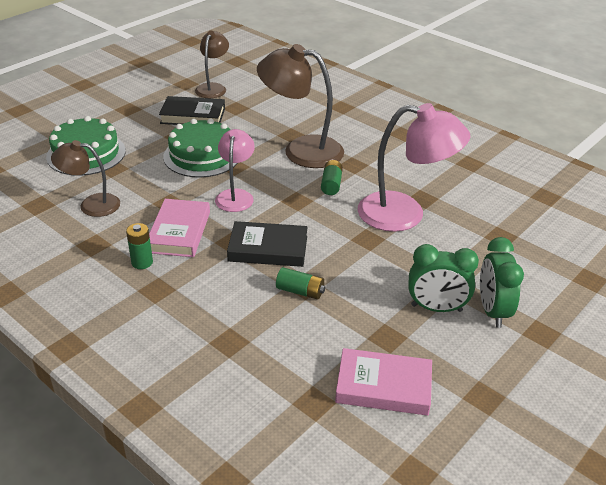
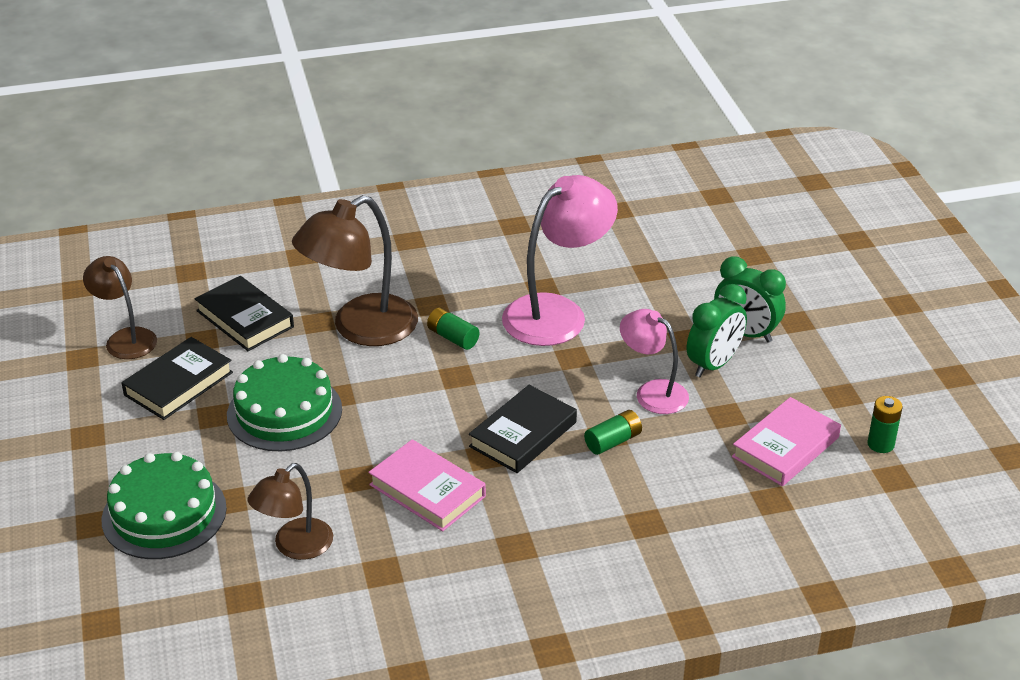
camera: 55 degrees left, 0 degrees up
(142, 262) = (457, 541): green battery -> green battery (880, 444)
(236, 196) = (400, 418): pink lamp -> pink lamp (652, 392)
(267, 112) = (245, 319): none -> black book

